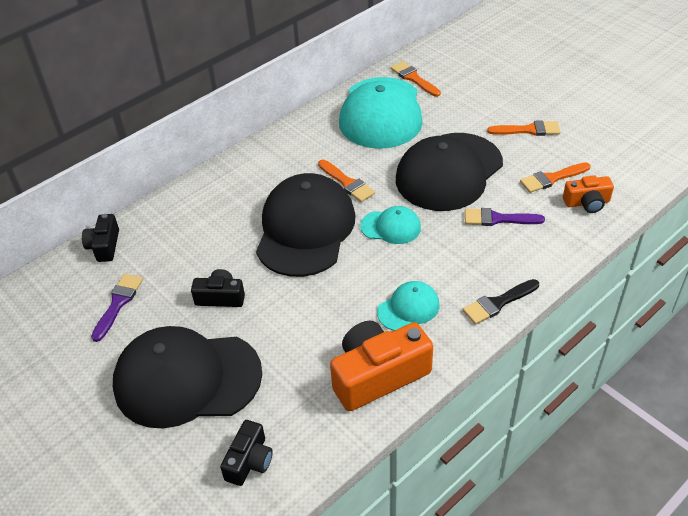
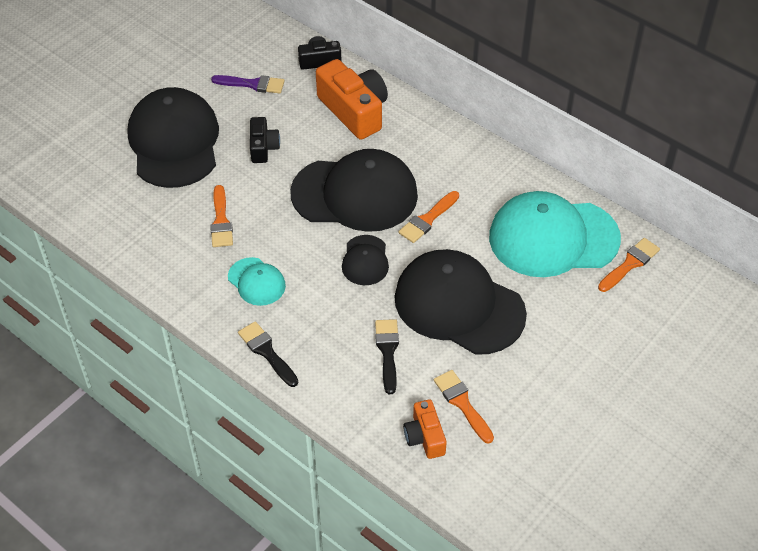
camera: 80 degrees right, 5 degrees up
(249, 461) = (96, 192): black camera -> none
(378, 375) = (178, 265): orange camera -> orange camera (354, 111)
(391, 227) = (365, 260): turquoise cap -> black cap
(498, 219) = (387, 351): purple brush -> black brush
(528, 130) = (549, 381): orange brush -> orange brush (221, 221)

